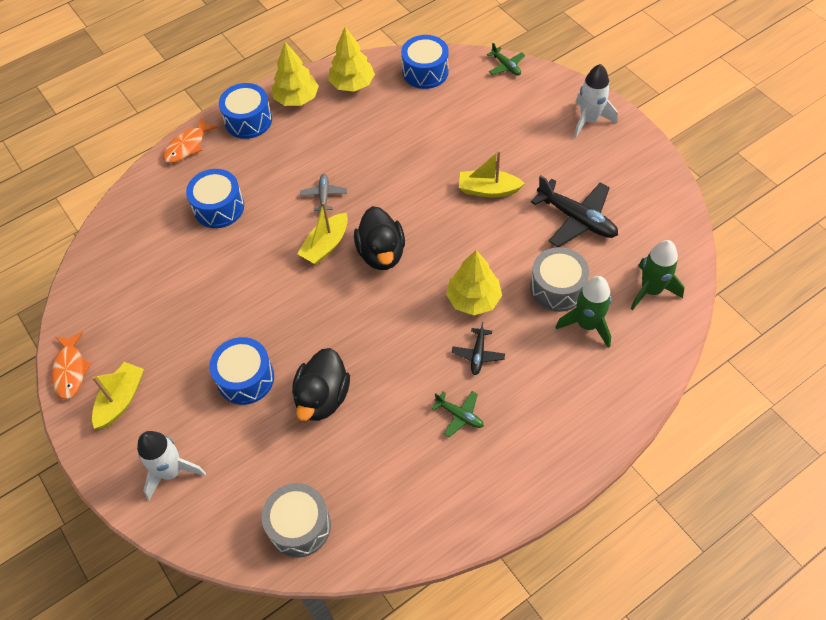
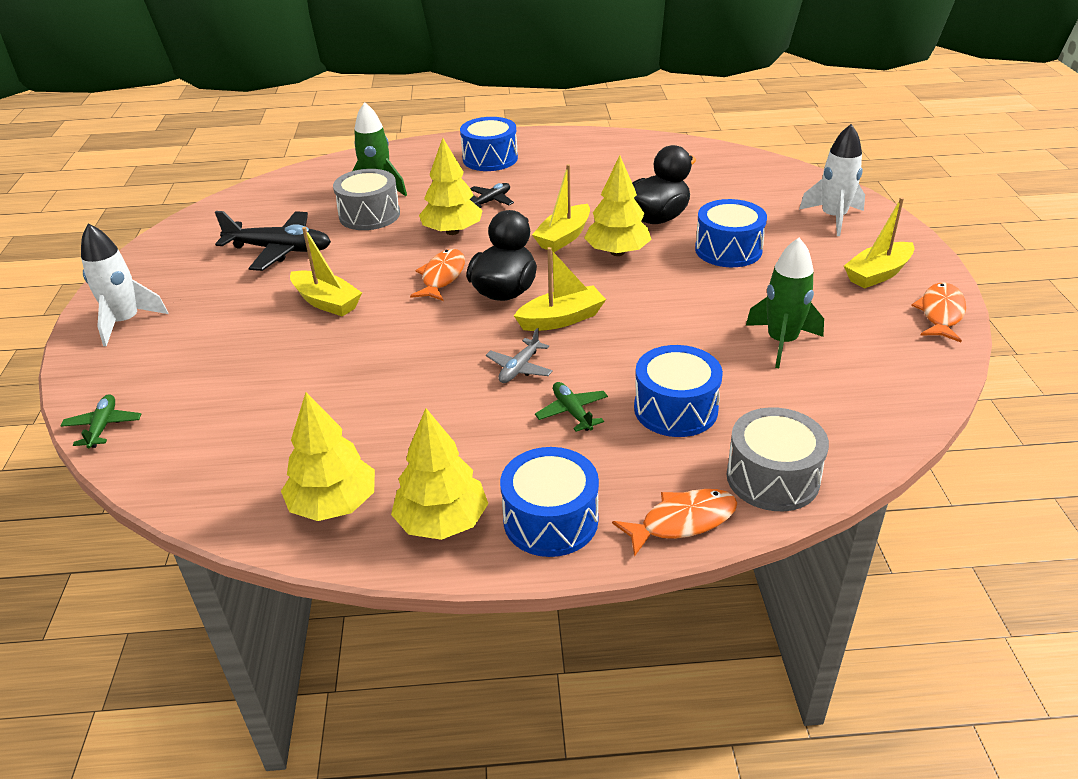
camera: 150 degrees left, 20 degrees down
(299, 526) = (727, 167): grey drum -> grey drum (772, 478)
(330, 334) = (617, 252): none -> yellow tree
(382, 333) = (564, 237): none -> yellow boat
(425, 72) = (210, 471): blue drum -> blue drum (490, 159)
(436, 247) = (442, 277): none -> orange fish
(459, 415) = (545, 178): green plane -> green plane (572, 412)
(576, 219) = (280, 250): black plane -> black plane turned 120 degrees clockwise
(651, 290) = (297, 191): green rocket -> green rocket (781, 342)

